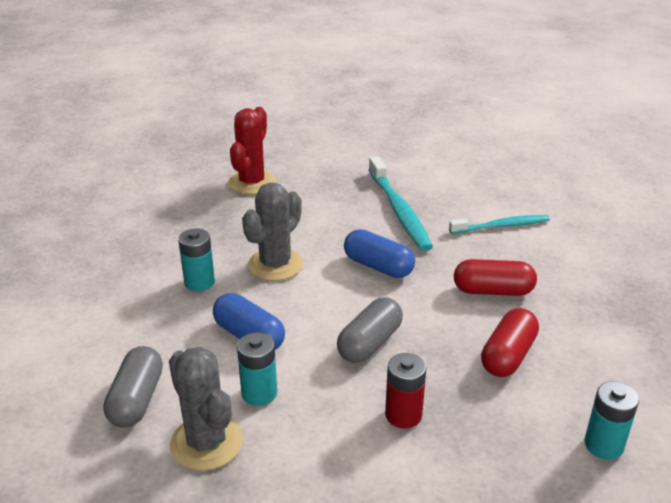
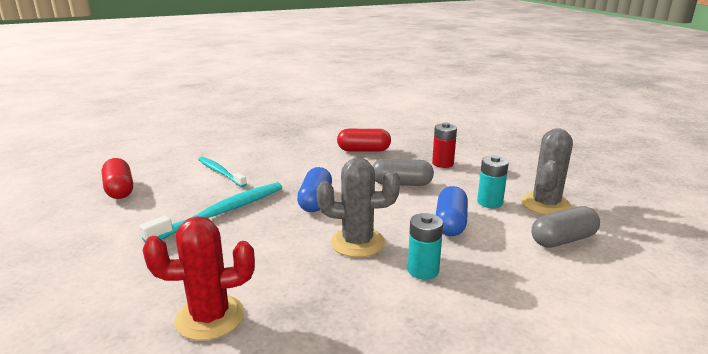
camera: 120 degrees left, 10 degrees down
(493, 291) = (306, 162): red capsule -> red capsule (119, 189)
(603, 445) = (399, 127): turquoise battery -> none

